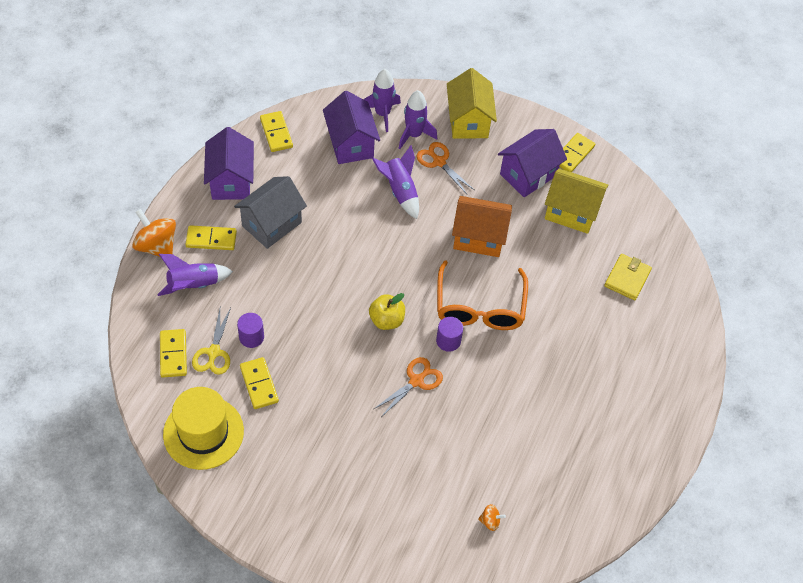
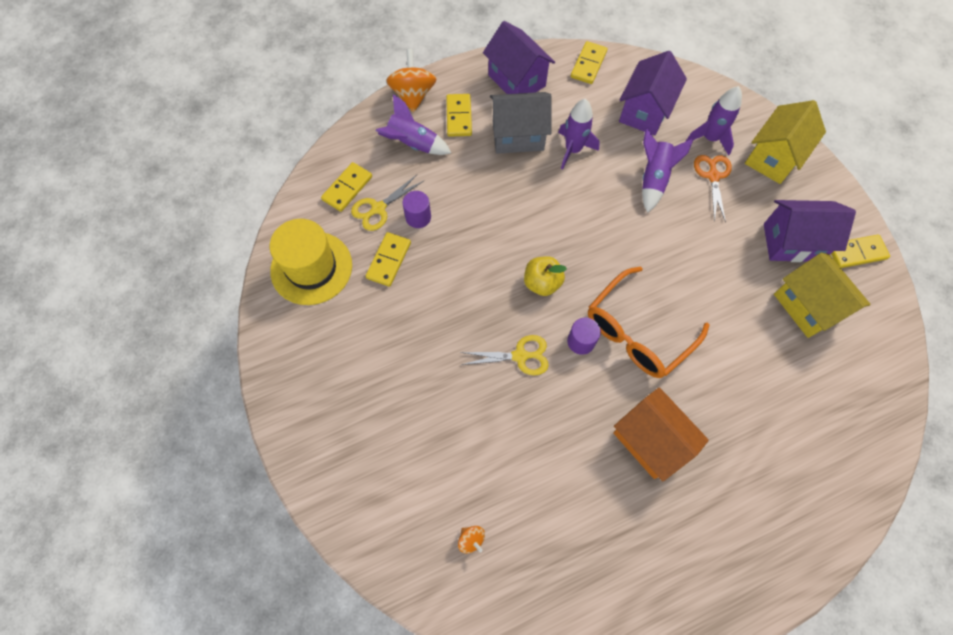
camera: 45 degrees right, 10 degrees up
(211, 239) = (459, 117): yellow domino -> yellow domino turned 45 degrees clockwise
(231, 181) = (517, 80): purple house -> purple house turned 75 degrees counterclockwise
(382, 114) = (696, 103): purple rocket -> purple rocket (573, 150)
(416, 381) = (520, 356): orange scissors -> yellow scissors
(479, 238) = (692, 268): orange house -> orange house (650, 440)
(627, 278) = (813, 410): yellow wallet -> none

